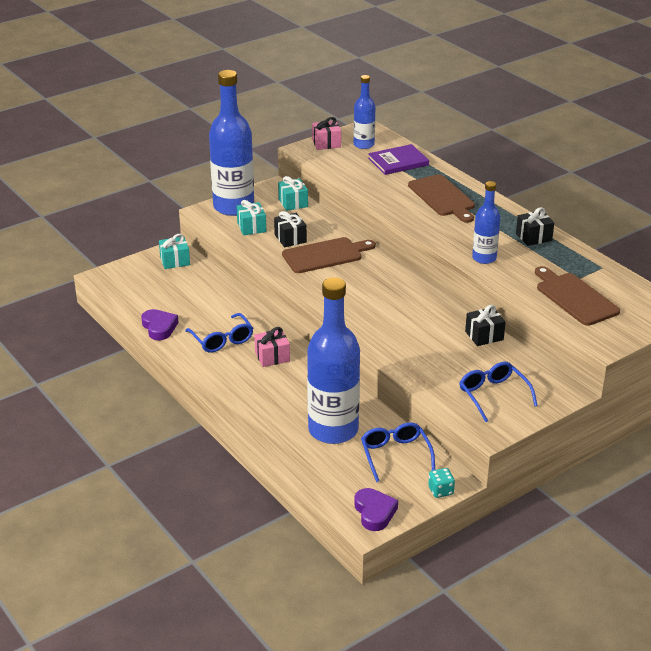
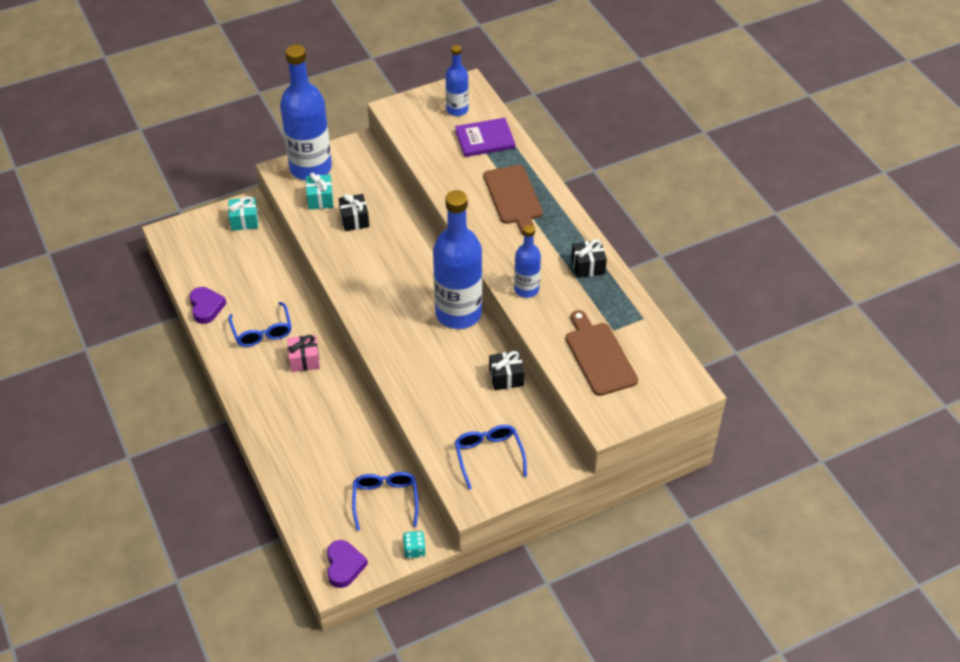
camera: 10 degrees right, 15 degrees up
(293, 203) = (372, 170): turquoise gift -> none
(325, 255) = (382, 247): brown cutting board -> none
(326, 143) = (419, 103): pink gift -> none
(333, 430) = (335, 460): blue bottle -> blue bottle (458, 313)

